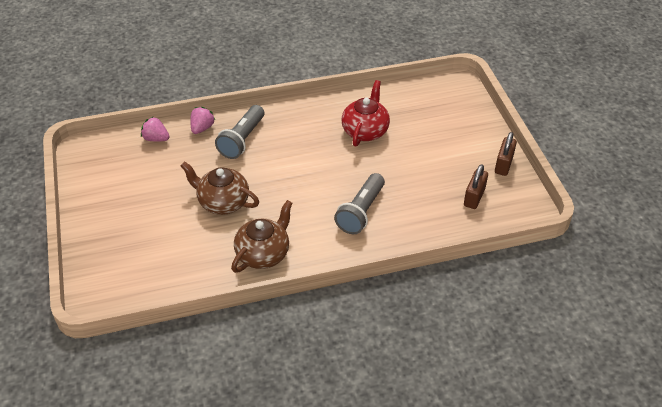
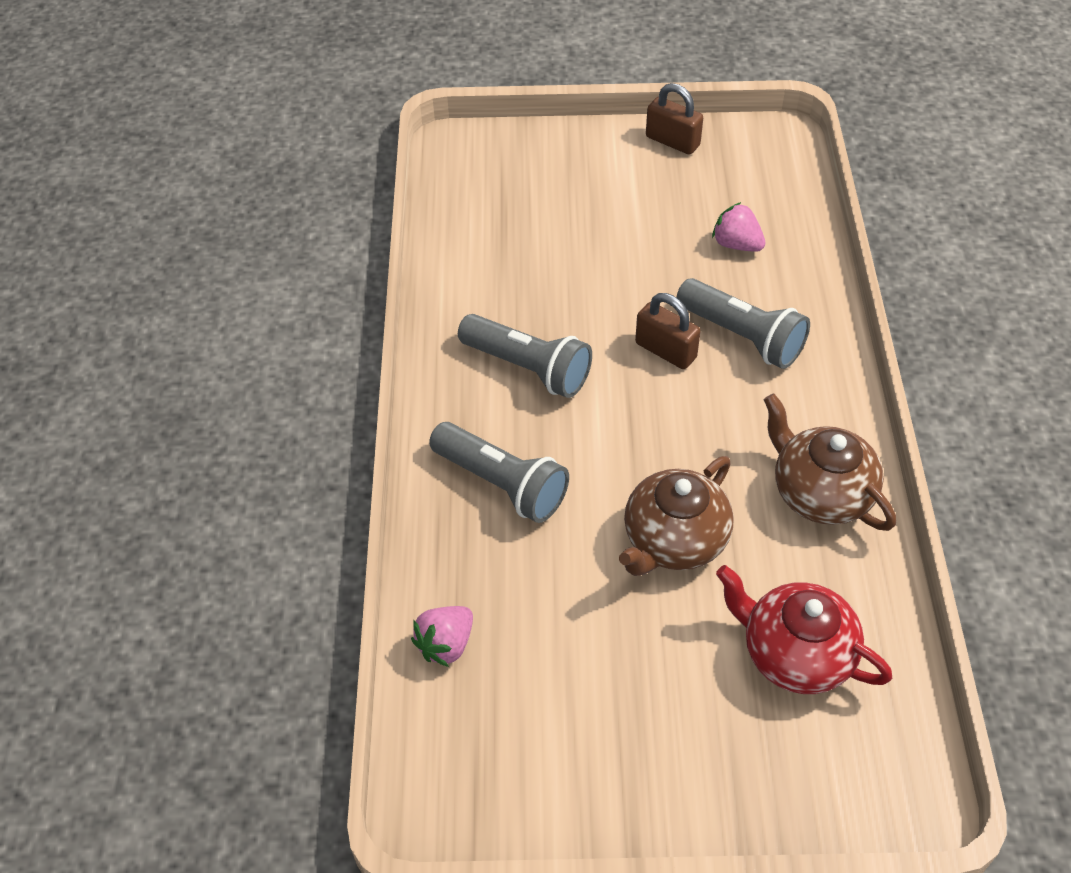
camera: 75 degrees left, 5 degrees up
(202, 128) = (440, 551): pink strawberry -> pink strawberry (736, 244)
(313, 136) = (528, 368): none -> grey flashlight
(365, 131) = (537, 291): red teapot -> red teapot (795, 653)
(474, 197) = (737, 191): brown padlock -> brown padlock (665, 350)

